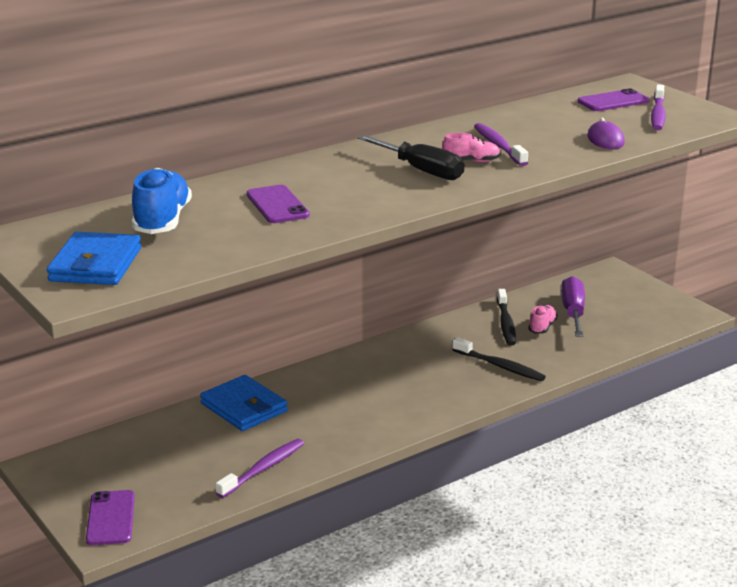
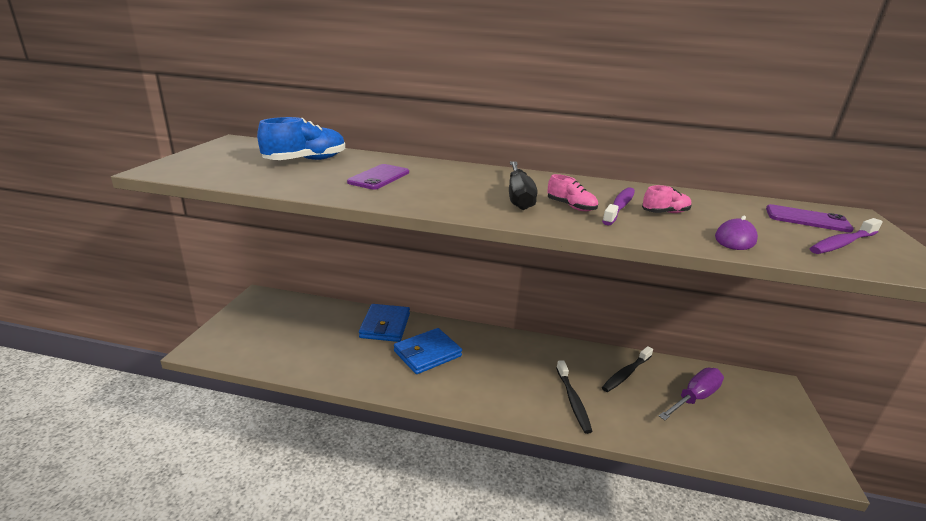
camera: 45 degrees right, 0 degrees up
(95, 265) = (216, 163): blue wallet -> blue wallet (427, 354)
(111, 518) = (225, 340): purple phone -> none
(262, 469) = (326, 366): purple toothbrush -> none
(542, 327) = (651, 393): pink shoe -> pink shoe (665, 213)

